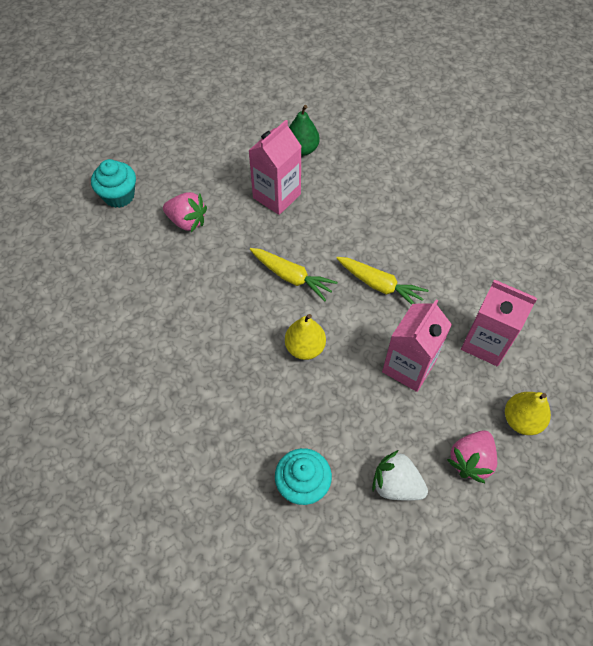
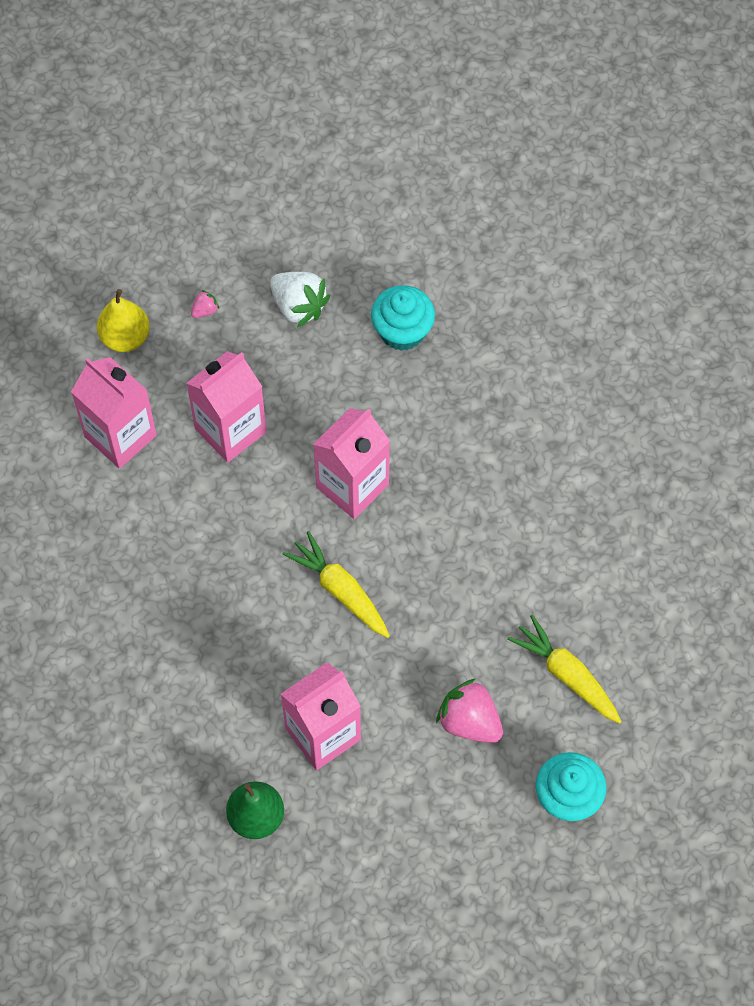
camera: 165 degrees left, 5 degrees up
(305, 347) = (352, 486): yellow pear -> pink carton
(380, 285) = (223, 547): yellow carrot -> yellow carrot (566, 674)
(470, 460) = (205, 310): pink strawberry -> pink strawberry, size x0.47

